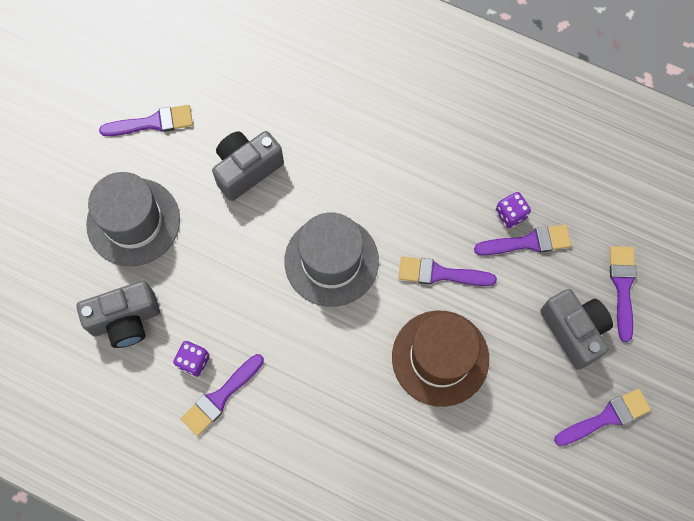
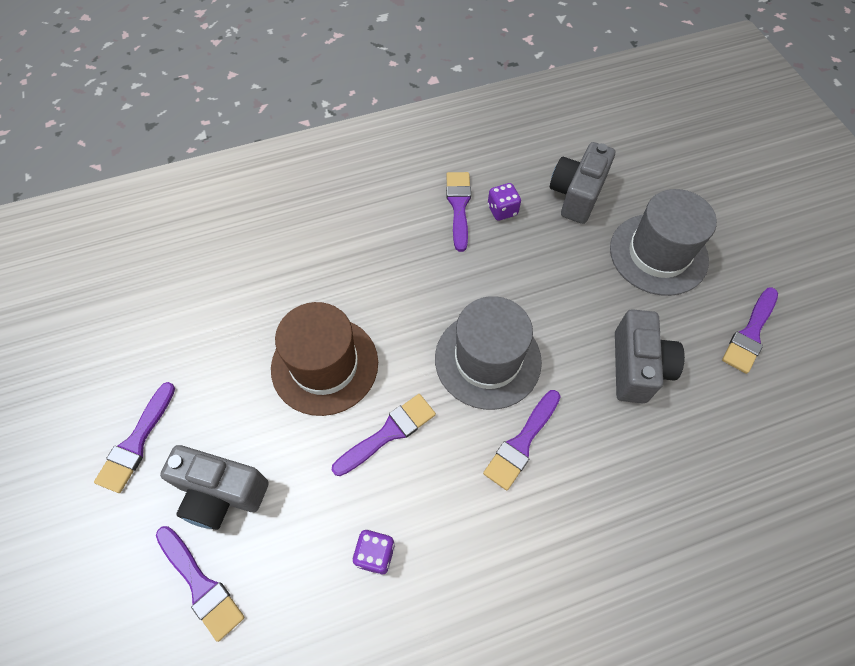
camera: 135 degrees right, 10 degrees down
(528, 242) = (334, 541): purple brush -> purple brush (521, 443)

